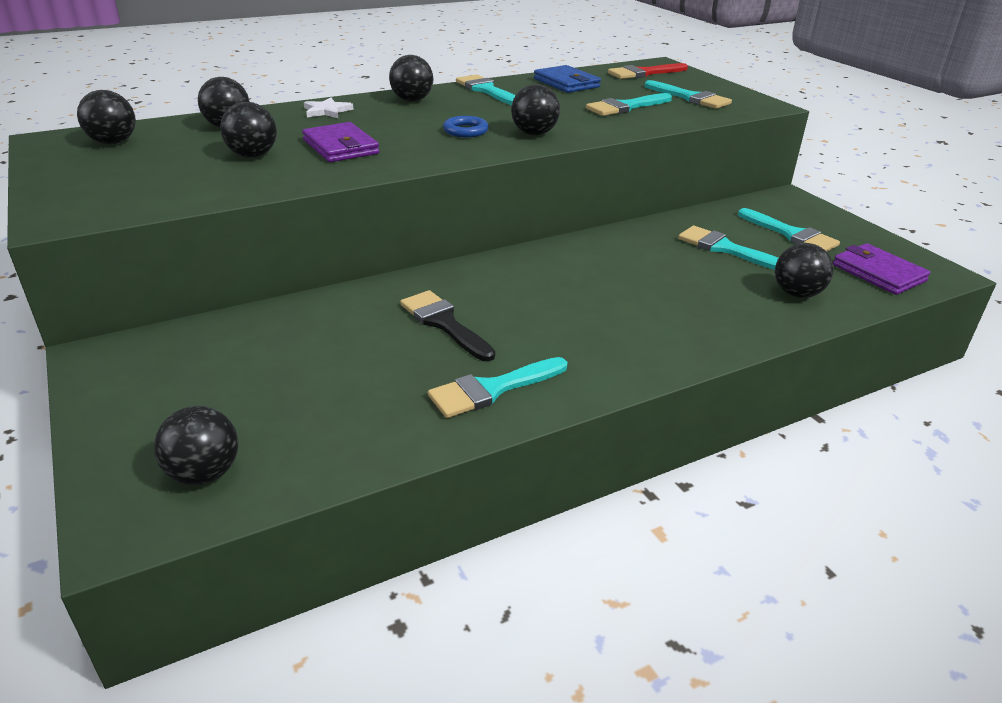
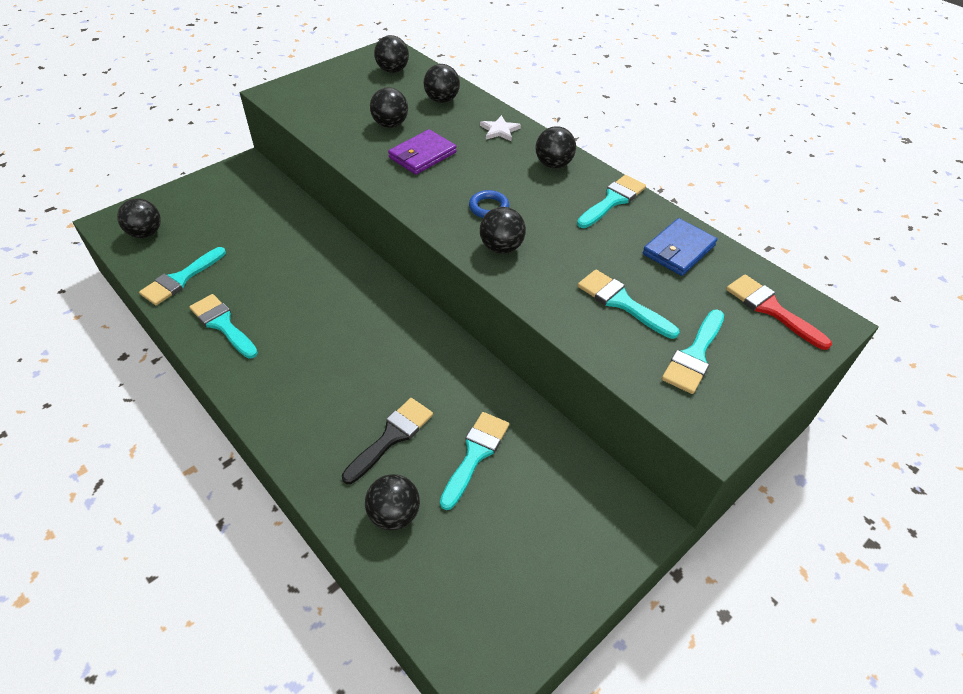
camera: 75 degrees right, 15 degrees up
(444, 323) = (300, 287): black brush -> black brush (392, 437)
(791, 234) = (534, 518): turquoise brush -> turquoise brush (180, 279)
(878, 273) = (463, 601): purple wallet -> none

